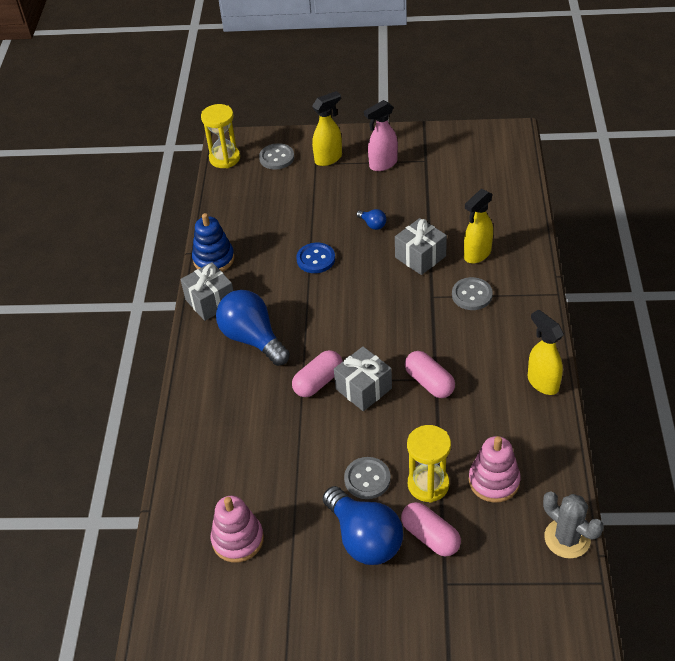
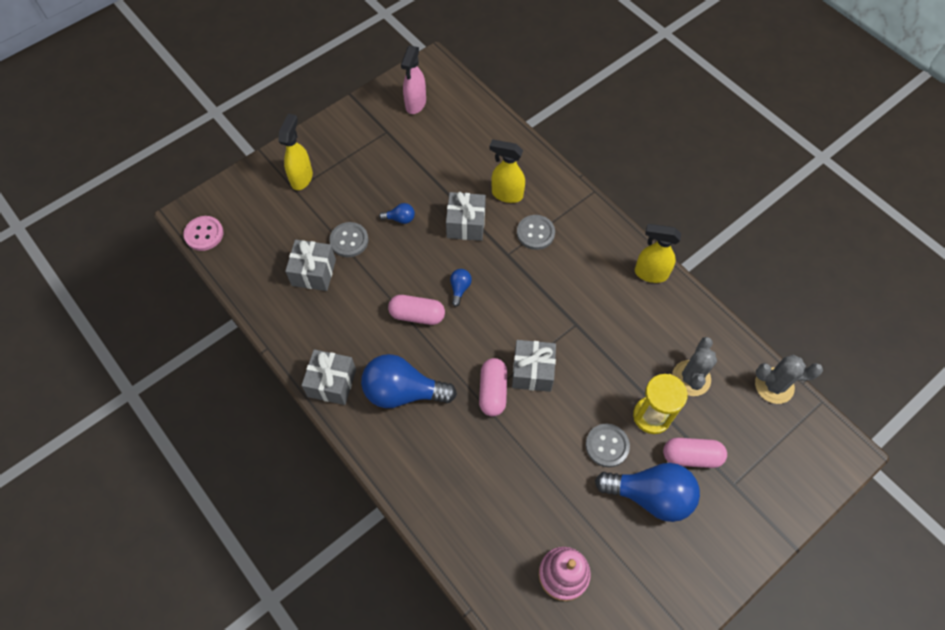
camera: 45 degrees left, 15 degrees up
(214, 259) = (294, 340): blue stacking toy -> none
(224, 158) = (204, 234): yellow hourglass -> pink button
(272, 224) = (314, 272): none -> grey gift
(277, 158) = (253, 204): grey button -> grey button (349, 240)
(316, 259) = (384, 282): blue button -> none
(368, 297) = (460, 288): none -> blue light bulb
(382, 164) = (354, 156): pink spray bottle -> pink spray bottle (415, 104)
(429, 382) = (574, 331): pink capsule -> pink capsule (417, 315)
(477, 254) = (506, 194): yellow spray bottle -> yellow spray bottle turned 105 degrees clockwise
(494, 481) = (691, 378): pink stacking toy -> grey cactus

